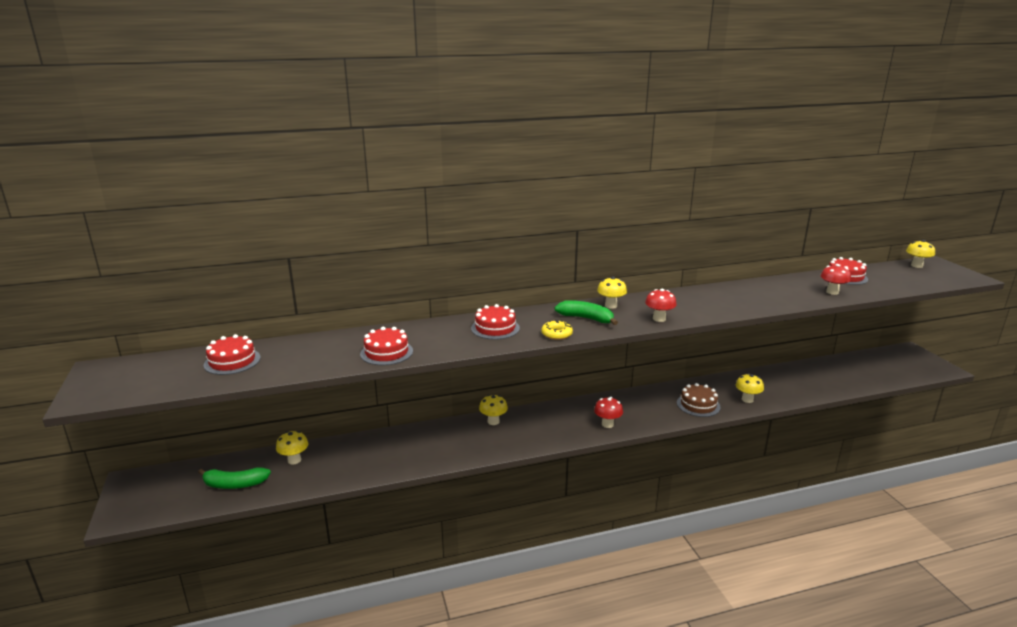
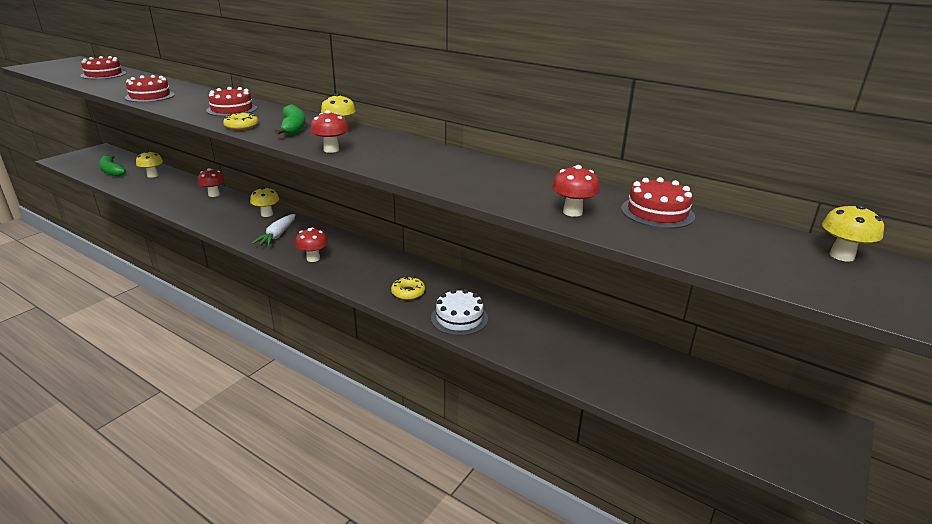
camera: 50 degrees right, 5 degrees up
(407, 436) = (214, 194): none -> red mushroom
(545, 428) = (277, 235): none -> white carrot
(698, 405) = (408, 292): brown cake -> yellow donut
(747, 399) = (459, 318): yellow mushroom -> white cake

